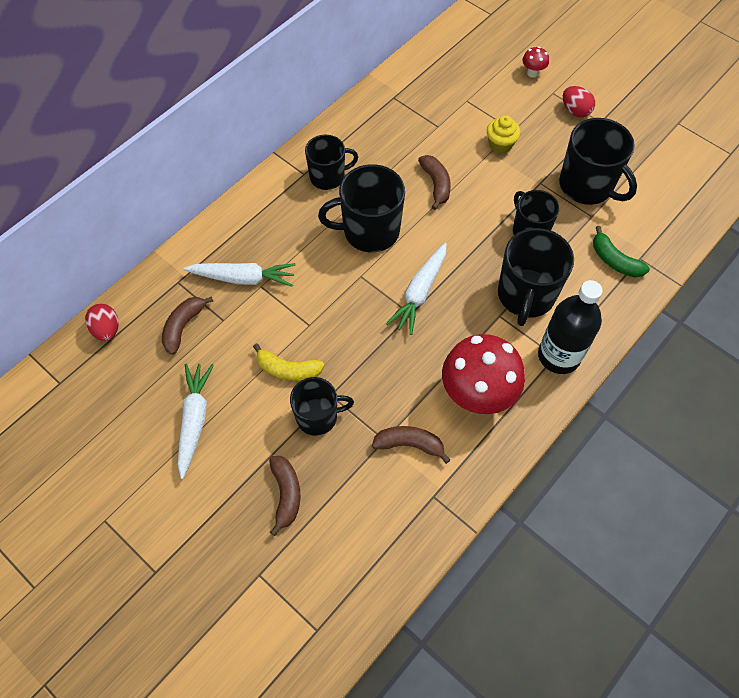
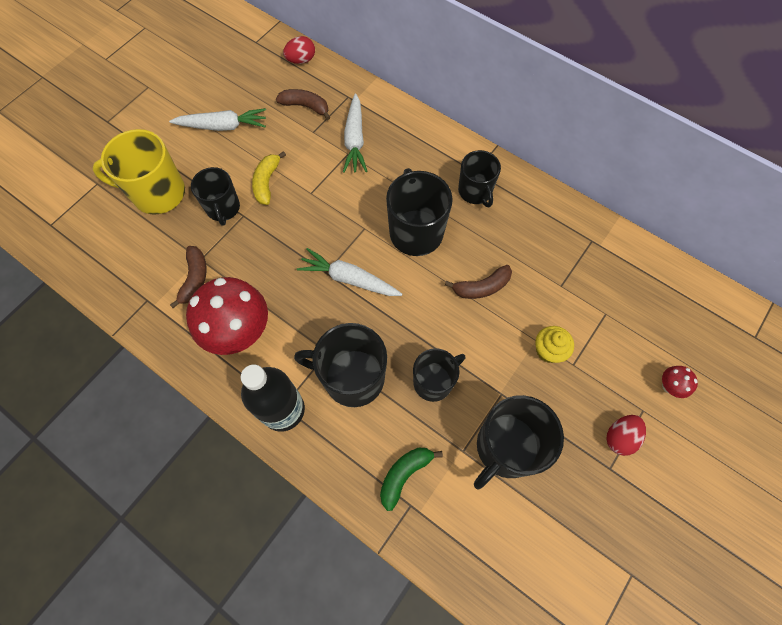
camera: 85 degrees right, 5 degrees up
(286, 494) = (157, 193): brown banana -> yellow mug

